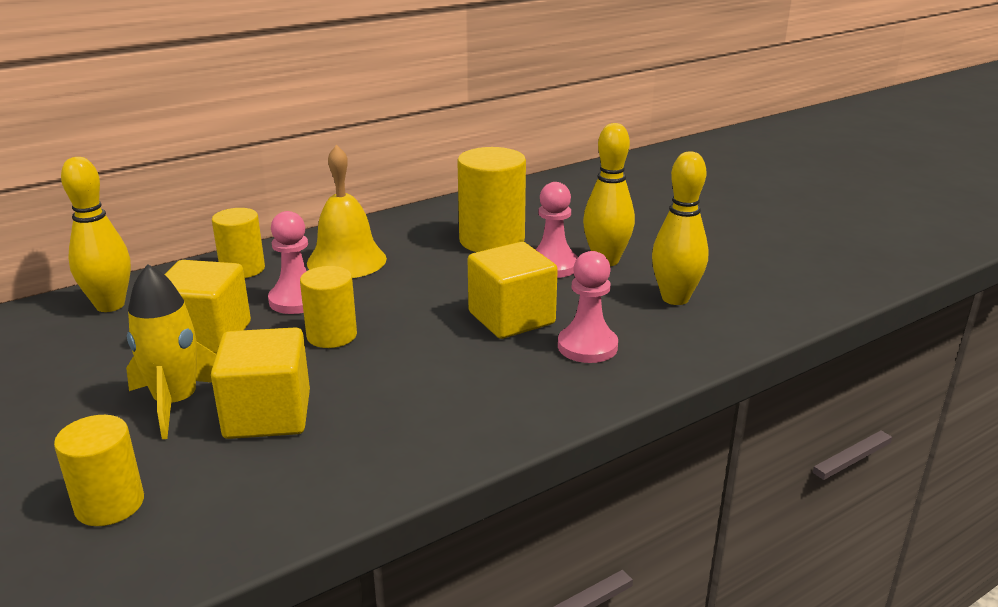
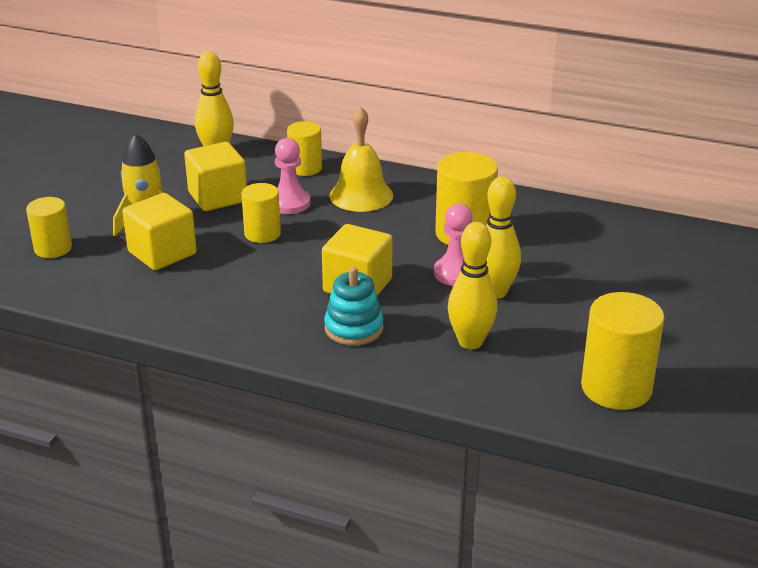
camera: 55 degrees right, 5 degrees up
(587, 346) = (354, 328): pink pawn -> turquoise stacking toy
(804, 265) = (616, 388): none -> yellow cylinder

